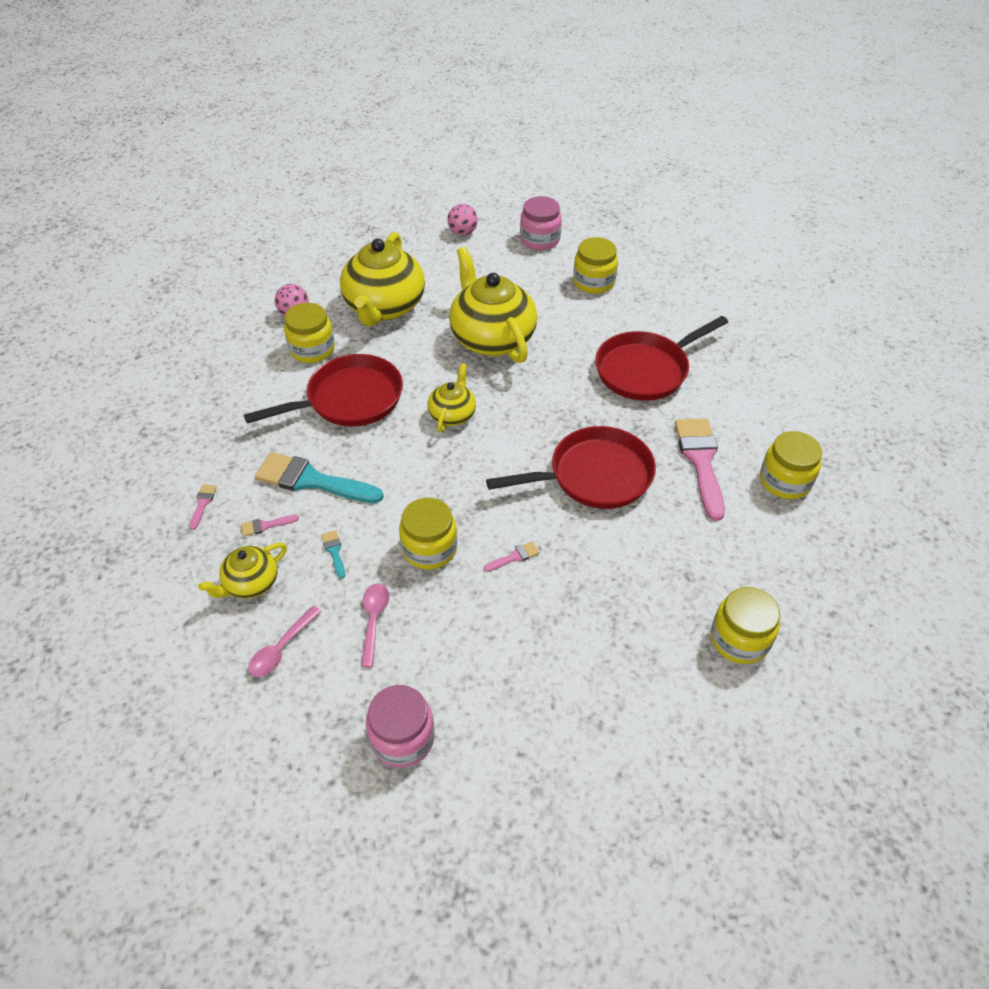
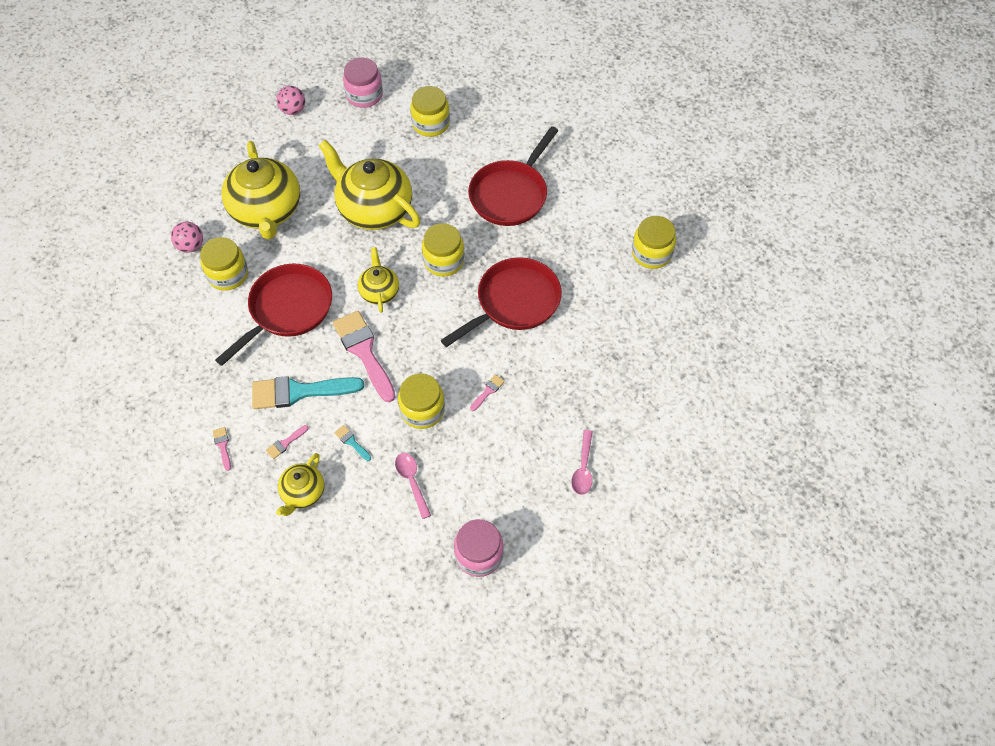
camera: 25 degrees left, 10 degrees up
(281, 648) = (356, 531): pink spoon -> pink spoon (583, 468)
(700, 461) = (586, 260): pink brush -> pink brush (364, 352)
(739, 639) = (669, 389): yellow jar -> yellow jar (443, 261)

